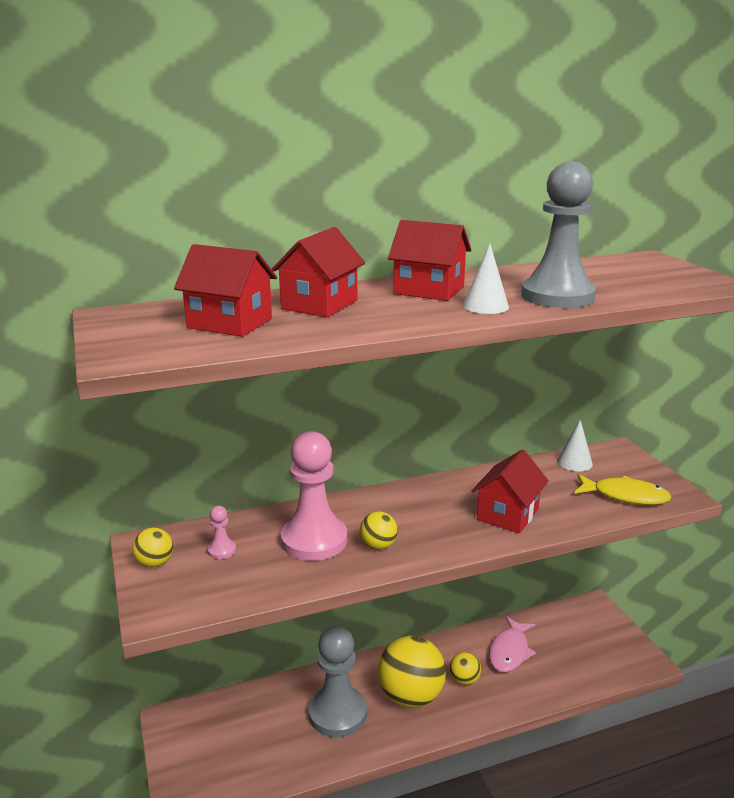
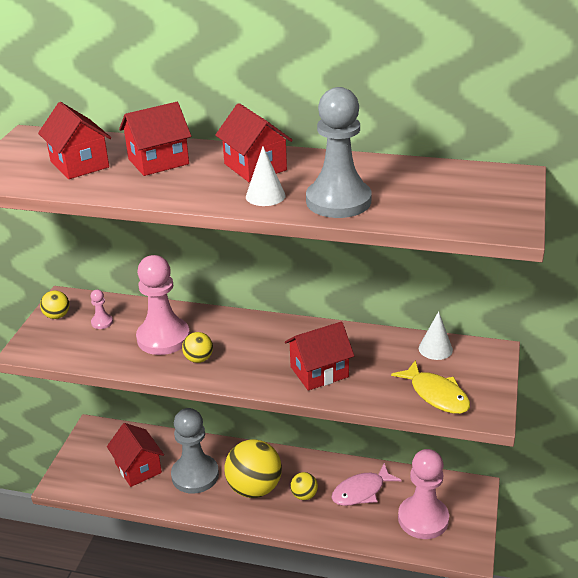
camera: 35 degrees right, 10 degrees up
(266, 736) = (138, 468): none -> red house
(583, 650) = (423, 519): none -> pink pawn

